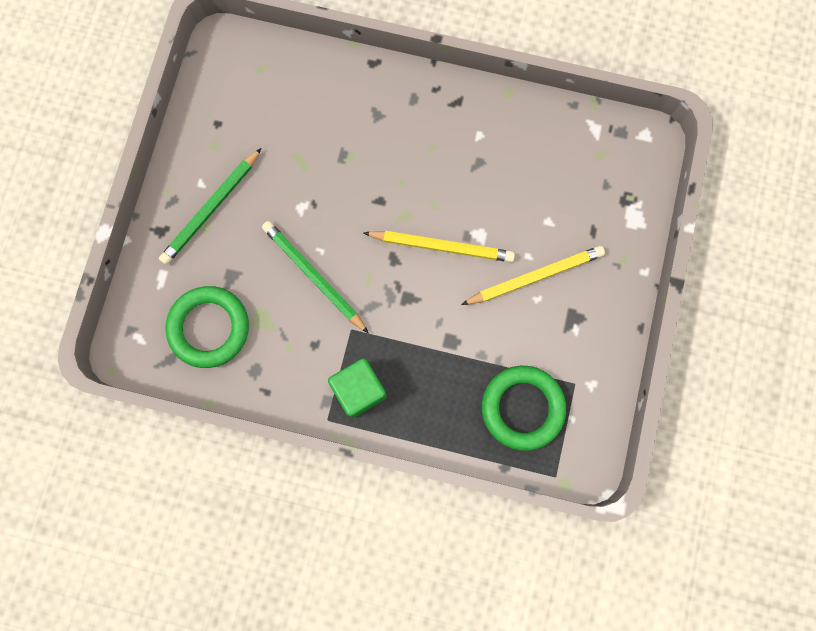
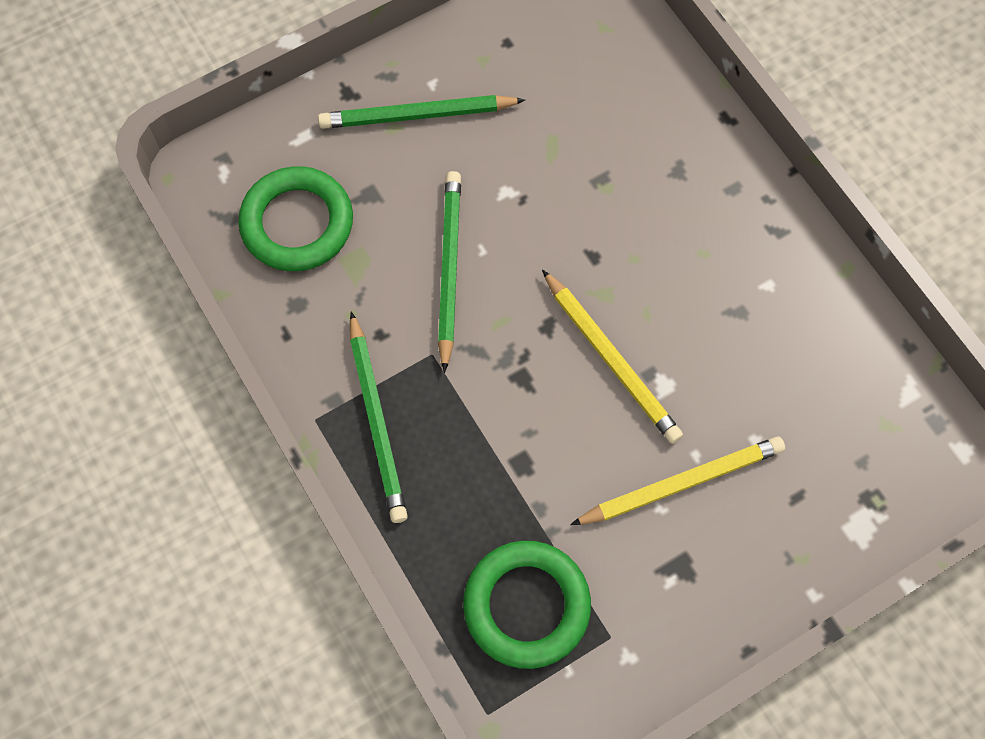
camera: 45 degrees right, 10 degrees down
(359, 390) = (377, 421): green cube -> green pencil
(535, 277) = (681, 483): yellow pencil -> yellow pencil turned 45 degrees counterclockwise

